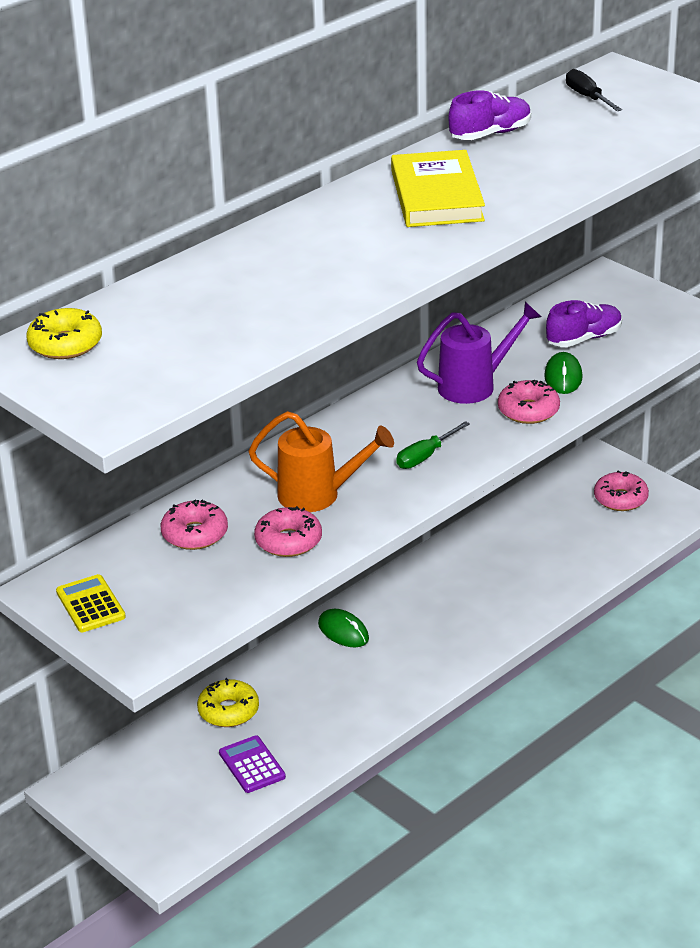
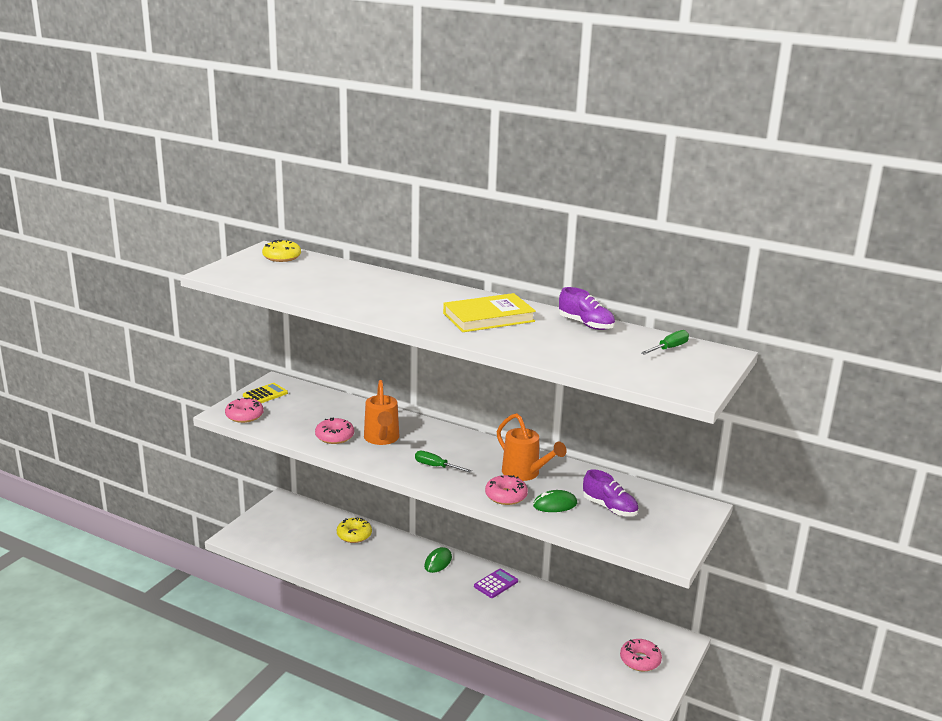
camera: 70 degrees right, 10 degrees down
(195, 534) = (333, 410): pink donut -> pink donut (244, 416)
(252, 765) = (312, 551): purple calculator -> purple calculator (496, 584)
(474, 385) = (525, 473): purple watering can -> orange watering can
(587, 97) = (669, 348): black screwdriver -> green screwdriver

